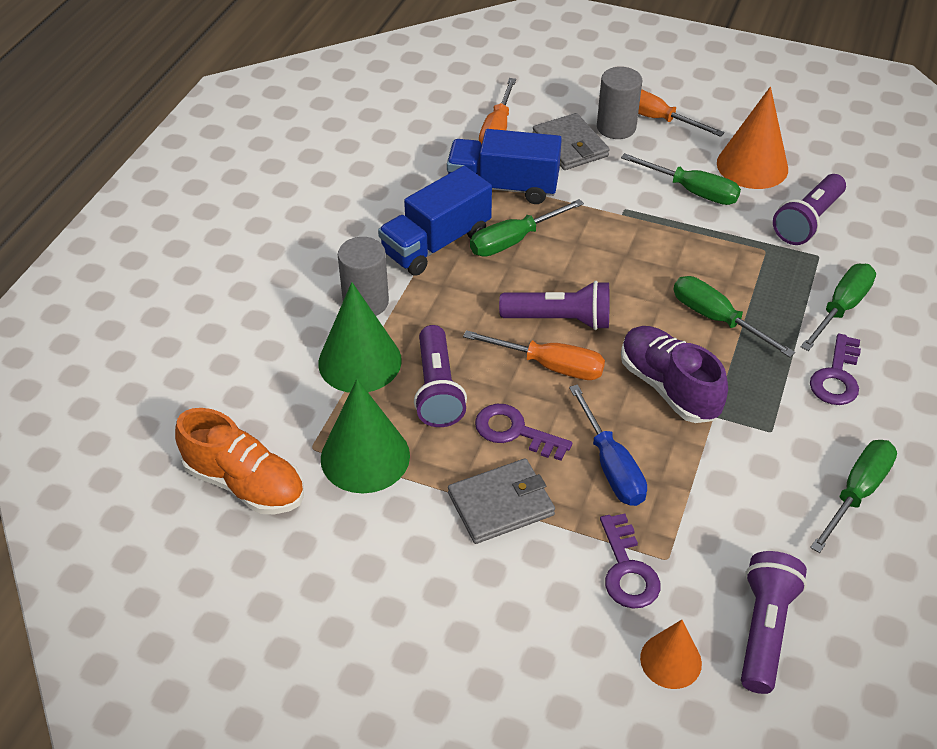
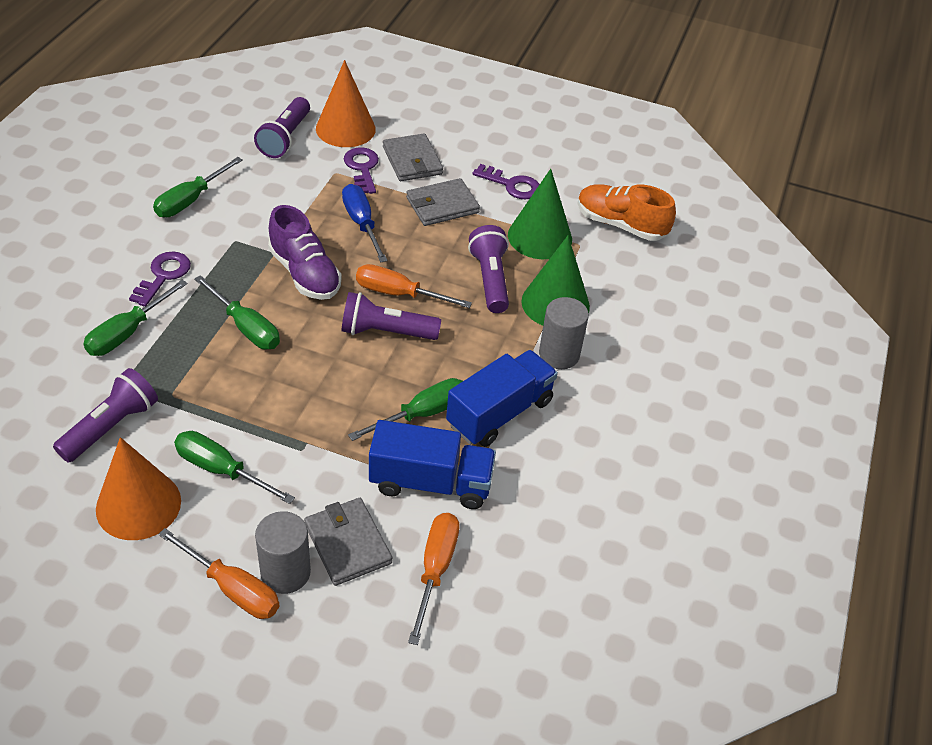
camera: 175 degrees right, 0 degrees up
(515, 432) = (430, 248): purple key -> purple key (511, 185)
(551, 591) = (412, 161): none -> grey wallet
(670, 660) = (345, 128): orange cone -> orange cone, size x1.67

